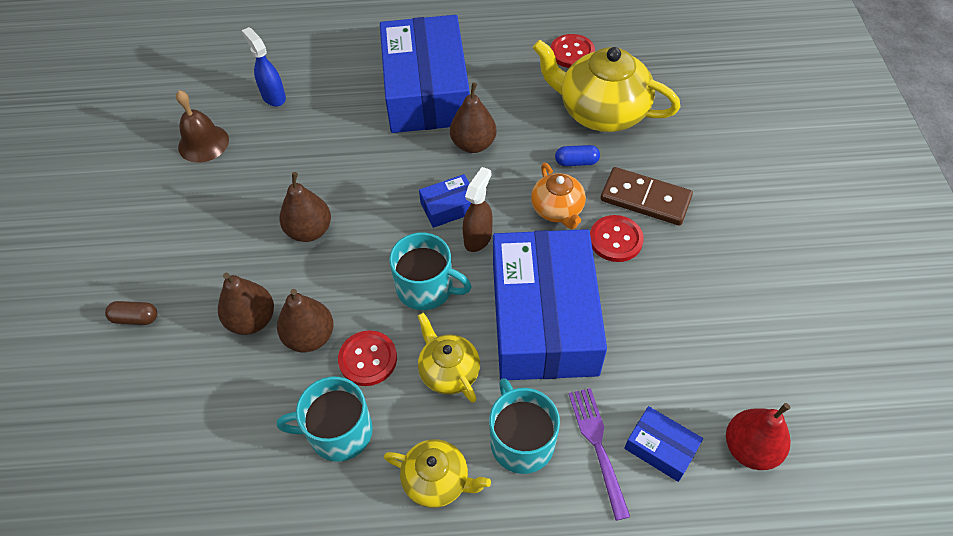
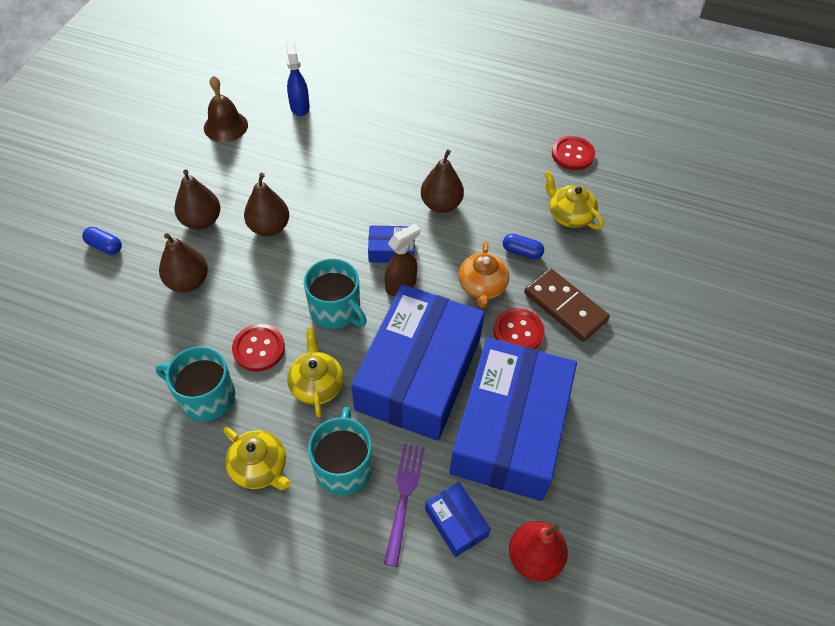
camera: 20 degrees right, 0 degrees up
(135, 318) = (105, 246): brown capsule -> blue capsule
(310, 337) = (224, 313): brown pear -> brown pear (201, 221)
(426, 90) = (427, 144): blue box -> blue box (510, 429)
(601, 111) = (569, 215): yellow teapot -> yellow teapot, size x0.54

